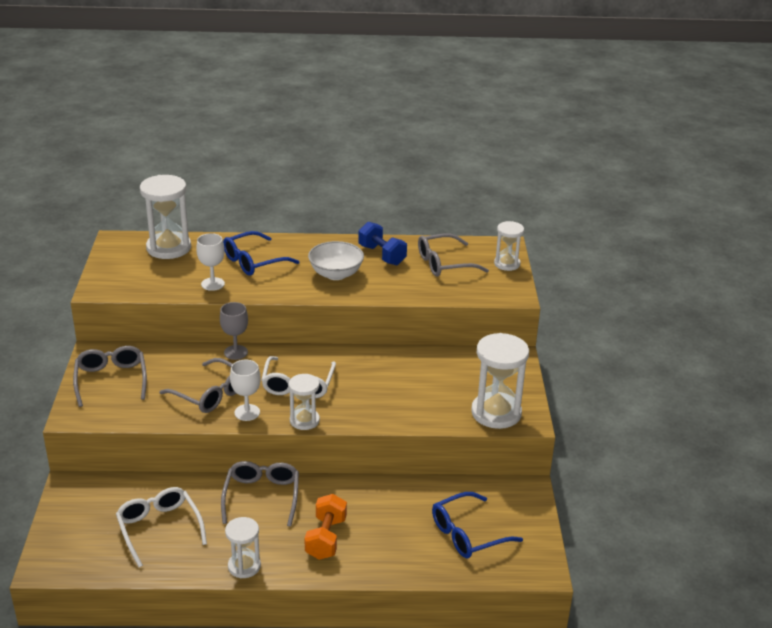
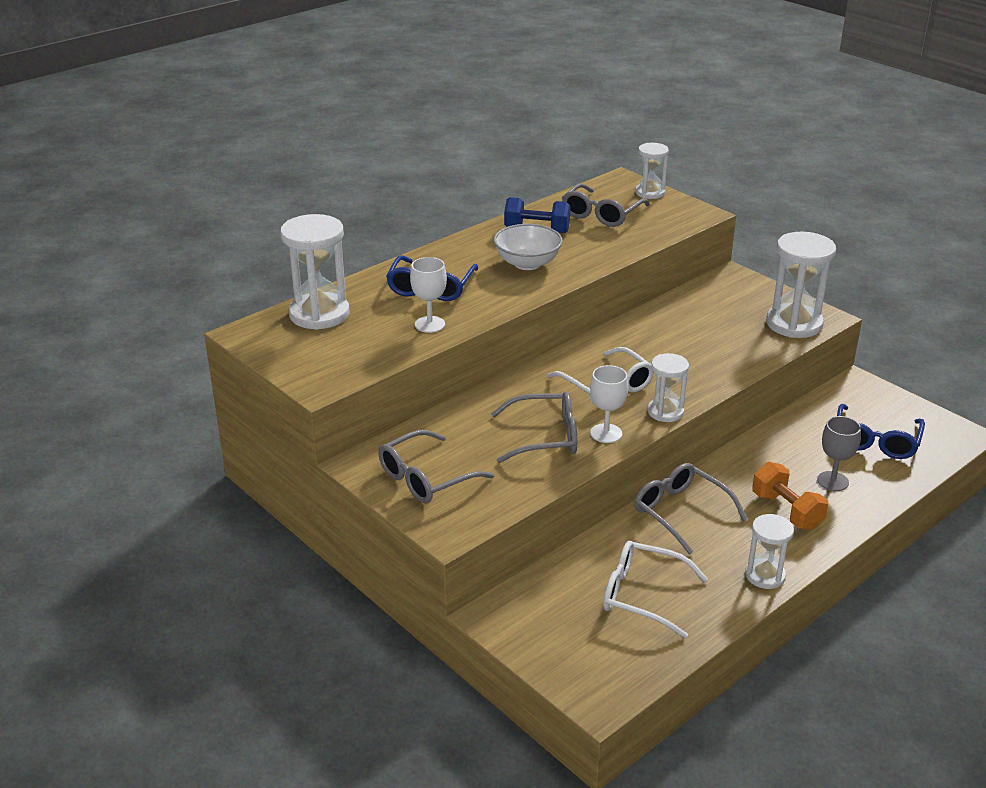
camera: 40 degrees left, 0 degrees up
(111, 379) = (425, 478): grey glasses -> grey glasses turned 75 degrees counterclockwise
(236, 352) = (501, 390): grey goblet -> grey goblet (832, 481)

